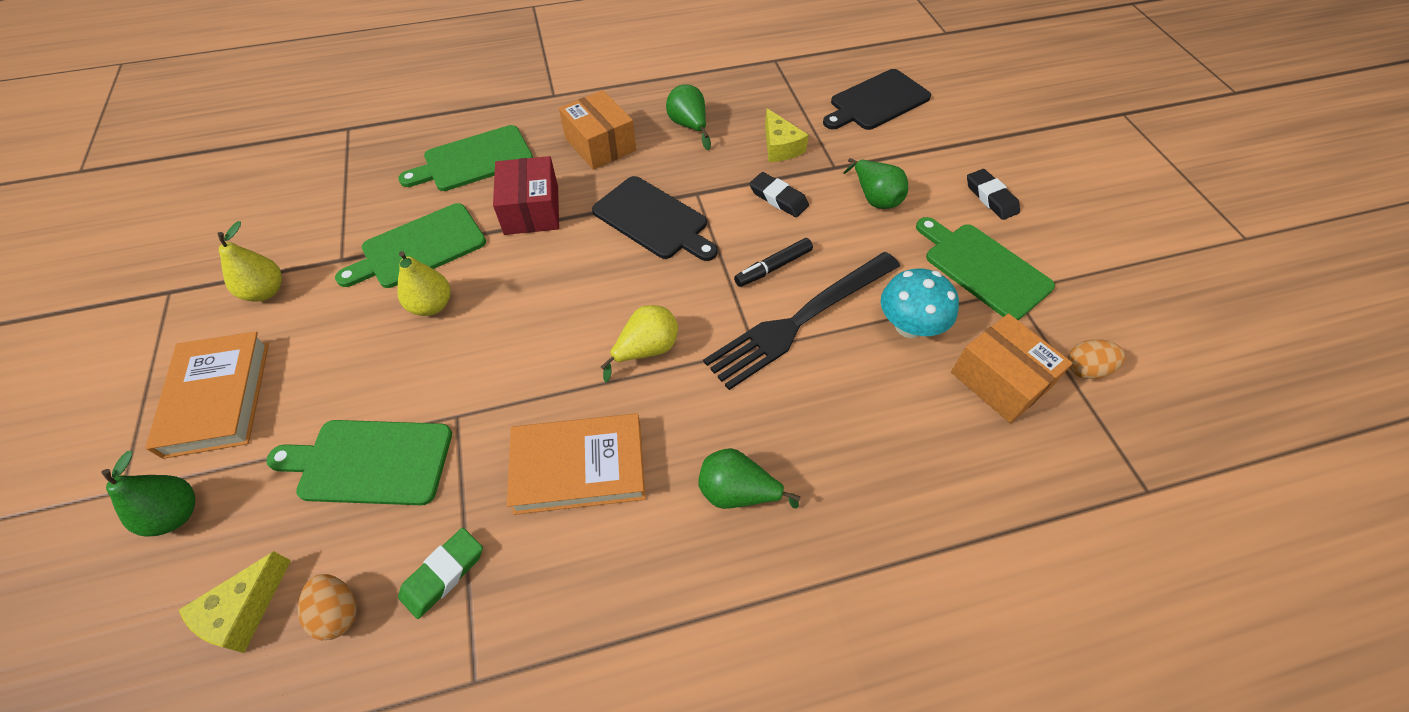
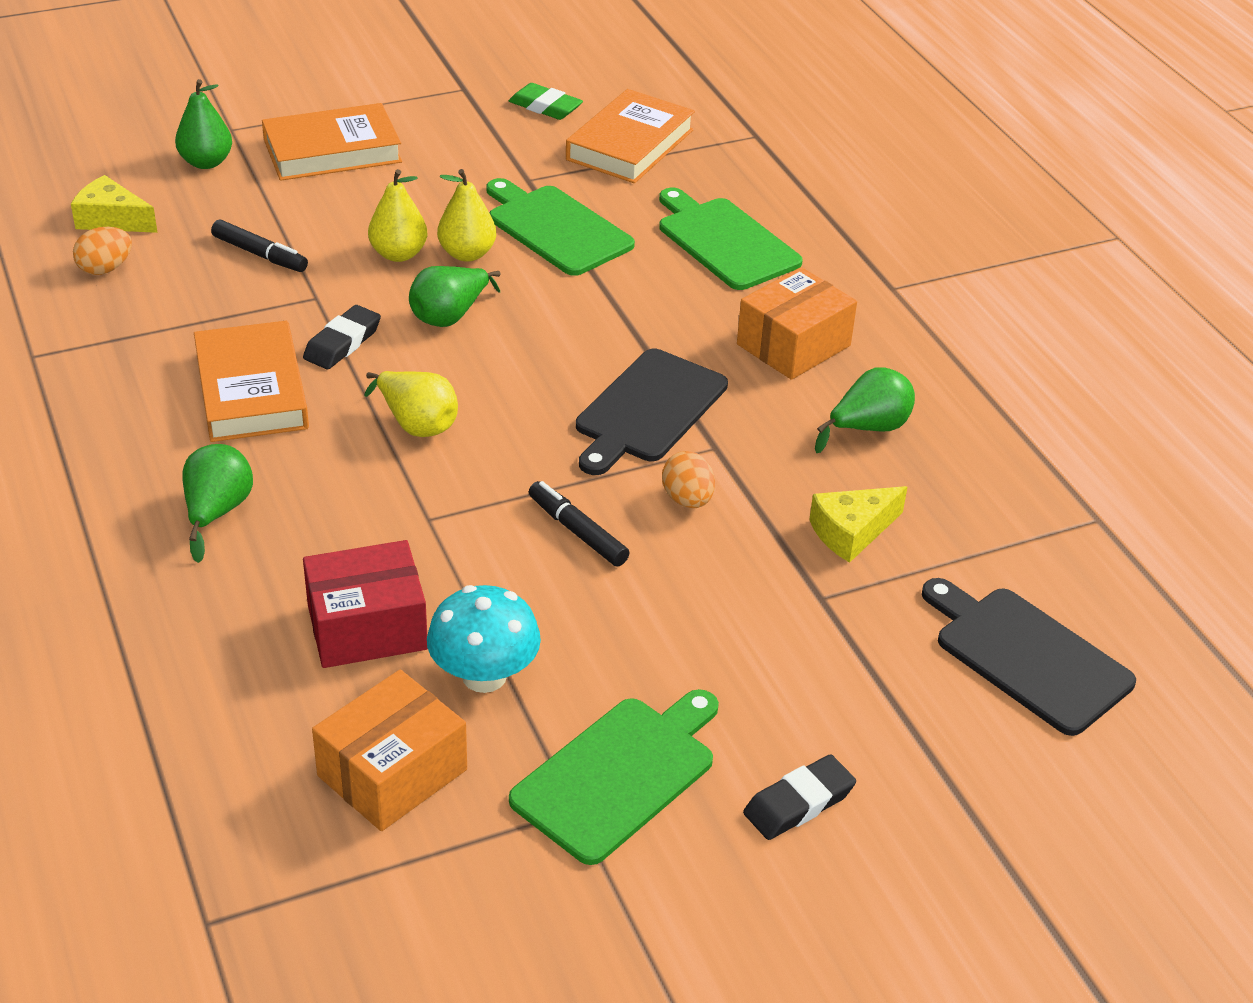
camera: 80 degrees right, 15 degrees down
(265, 291) = (472, 143): yellow pear -> yellow pear (398, 254)
(323, 194) = (630, 145): none -> orange book
(370, 462) = (259, 254): green cutting board -> black marker
(443, 574) = (136, 321): green eraser -> green eraser (545, 107)
(531, 210) = (641, 302): red box -> red box (367, 627)
(778, 198) = (726, 533): black eraser -> black eraser (342, 343)
(800, 320) = (482, 561): black fork -> none
(875, 198) = (756, 646): green pear -> green pear (450, 316)
(1086, 369) = (420, 883): orange egg -> orange egg (687, 499)

